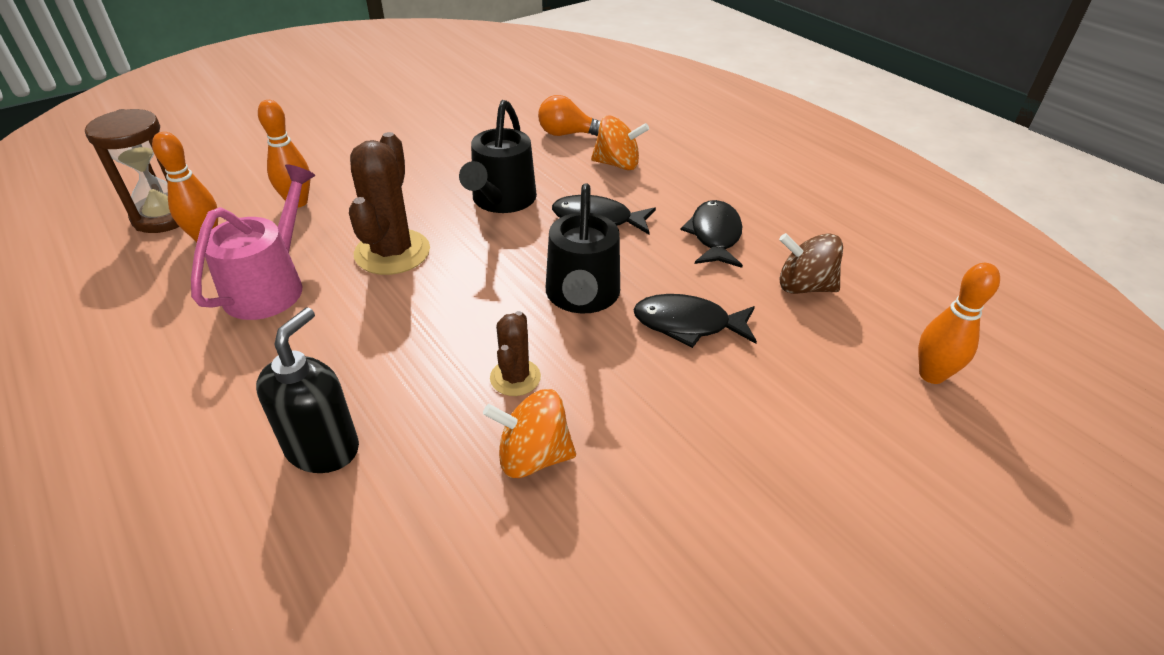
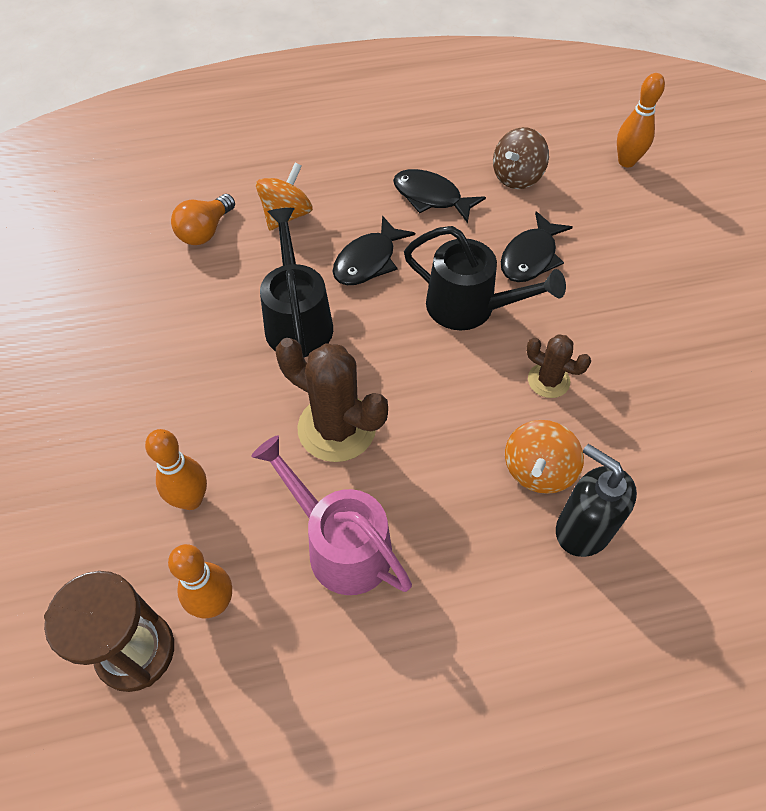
camera: 65 degrees left, 15 degrees up
(501, 201) = (297, 320): black watering can -> black watering can turned 135 degrees counterclockwise
(533, 456) = (632, 393): orange spinning top -> orange spinning top (538, 470)

